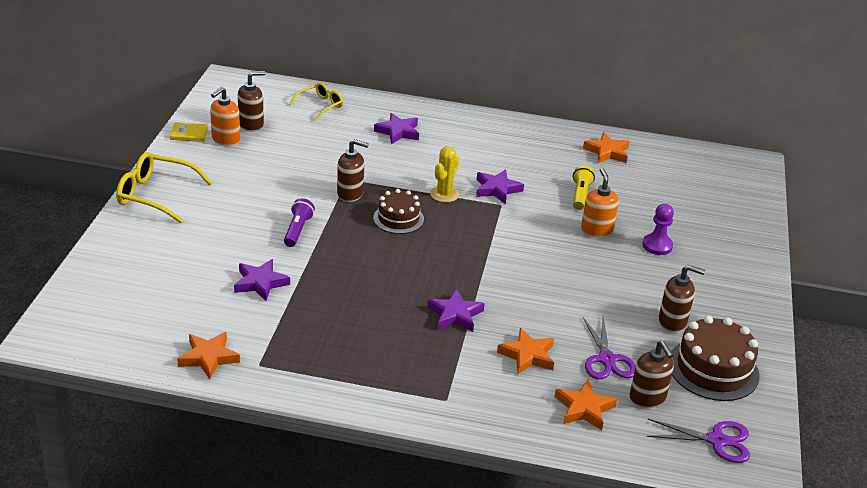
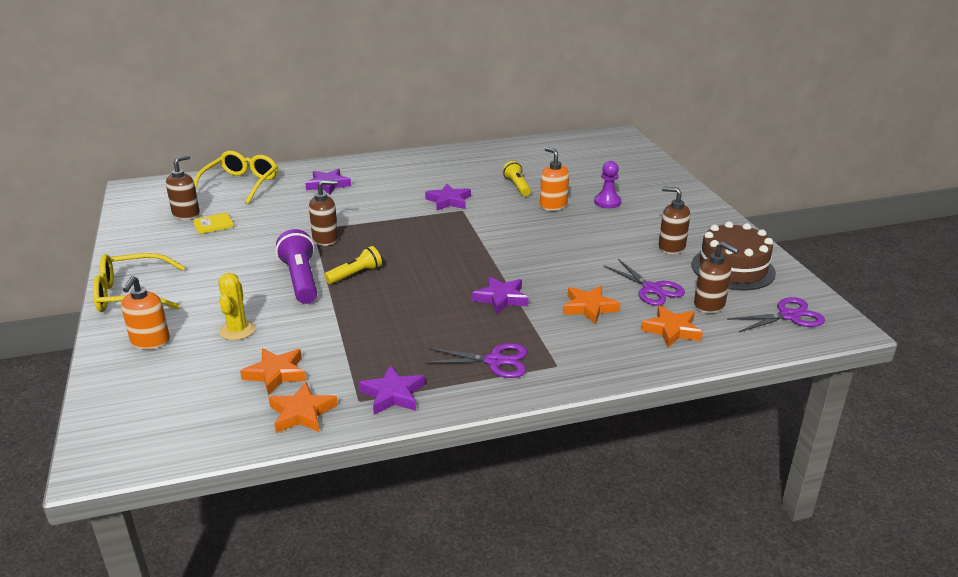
camera: 25 degrees left, 5 degrees down
(189, 134) = (128, 237): yellow book -> yellow book (213, 225)
(225, 140) = (170, 232): orange soap dispenser -> orange soap dispenser (150, 341)
(260, 283) = (301, 332): purple star -> purple star (393, 394)
(297, 230) = (300, 280): purple flashlight -> purple flashlight, size x1.59
(320, 105) = (241, 184): yellow glasses -> yellow glasses, size x1.63
(347, 241) = (355, 274): none -> yellow flashlight
(396, 374) = (495, 361): none -> purple scissors
(398, 218) = (385, 244): brown cake -> none
(444, 194) = (408, 216): yellow cactus -> yellow cactus (237, 330)
(607, 152) = (509, 154): orange star -> orange star (276, 374)
(673, 322) = (671, 247): brown soap dispenser -> brown soap dispenser turned 135 degrees counterclockwise

